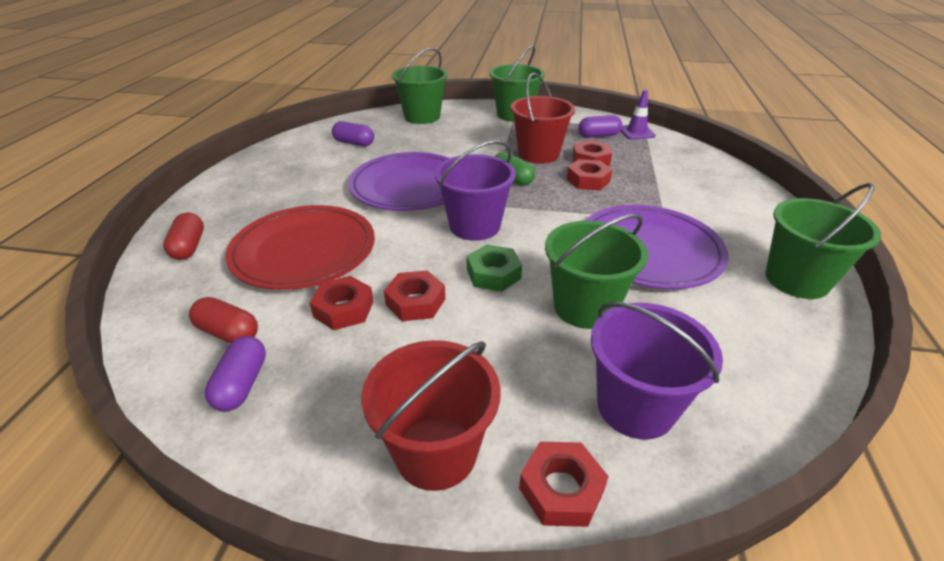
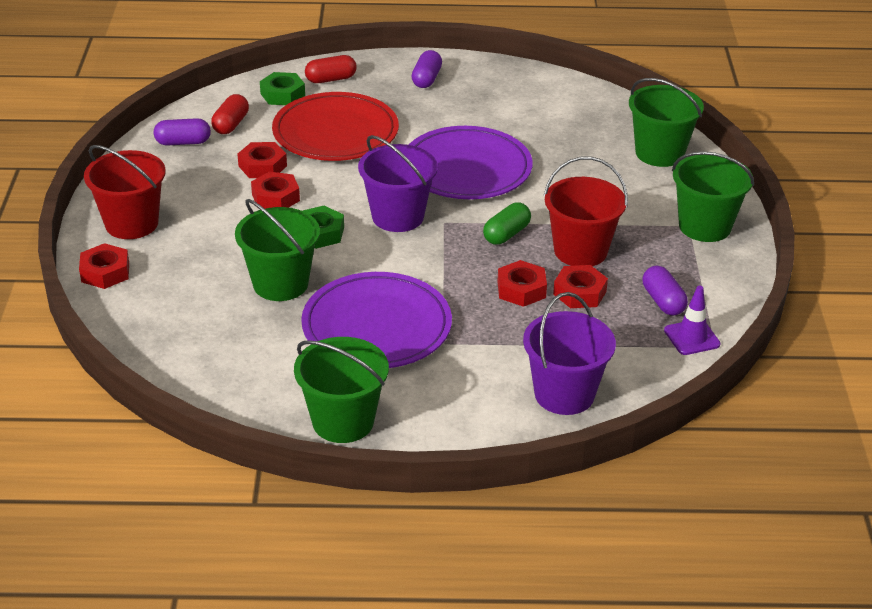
camera: 80 degrees right, 0 degrees up
(191, 284) = (282, 94): none -> green nut
(354, 143) = (558, 118): purple capsule -> purple capsule (426, 79)
(635, 407) = (171, 305): purple bucket -> purple bucket (564, 394)

